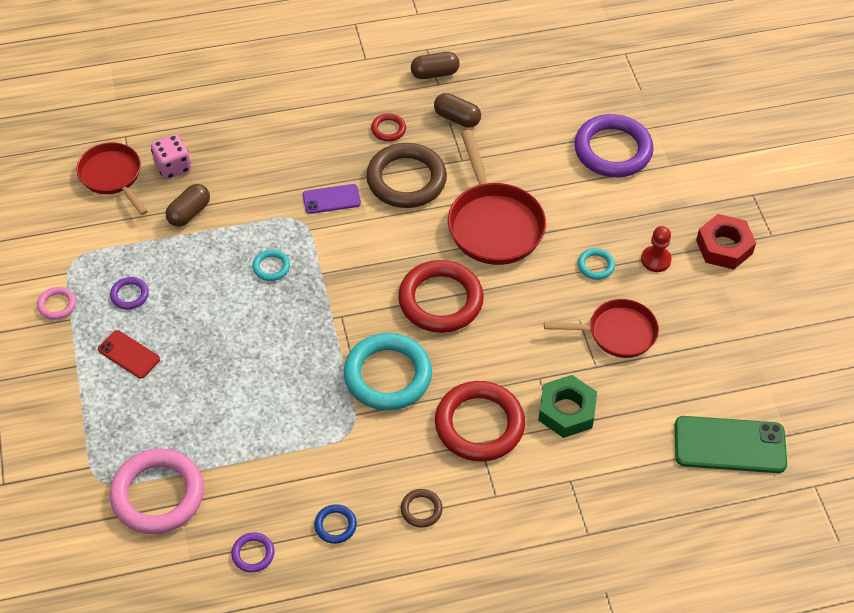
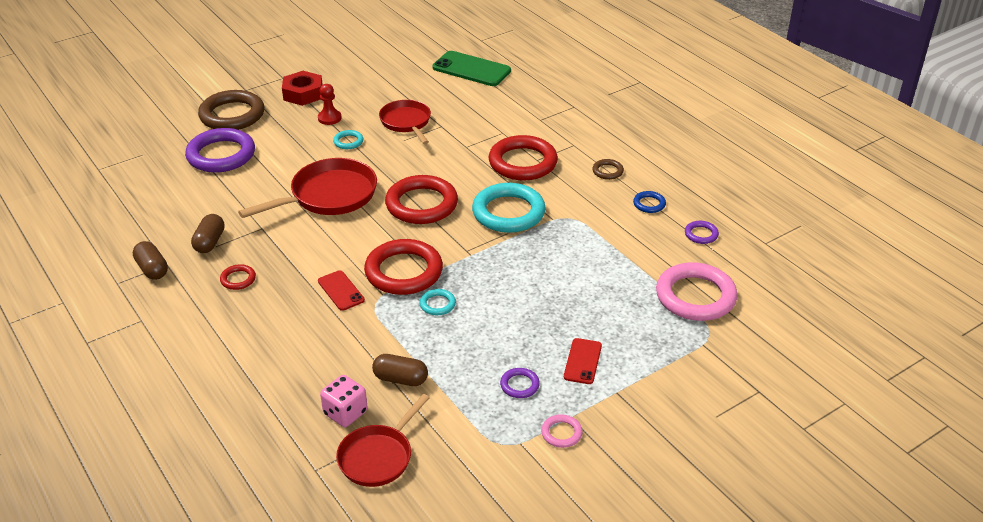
camera: 110 degrees left, 15 degrees down
(331, 199) = (341, 291): purple phone -> red phone
(334, 254) = (404, 272): none -> red ring
(406, 180) = (298, 253): brown ring -> brown ring (232, 115)
(566, 411) = (486, 130): green nut -> none
(729, 445) = (471, 69): green phone -> green phone turned 45 degrees counterclockwise

